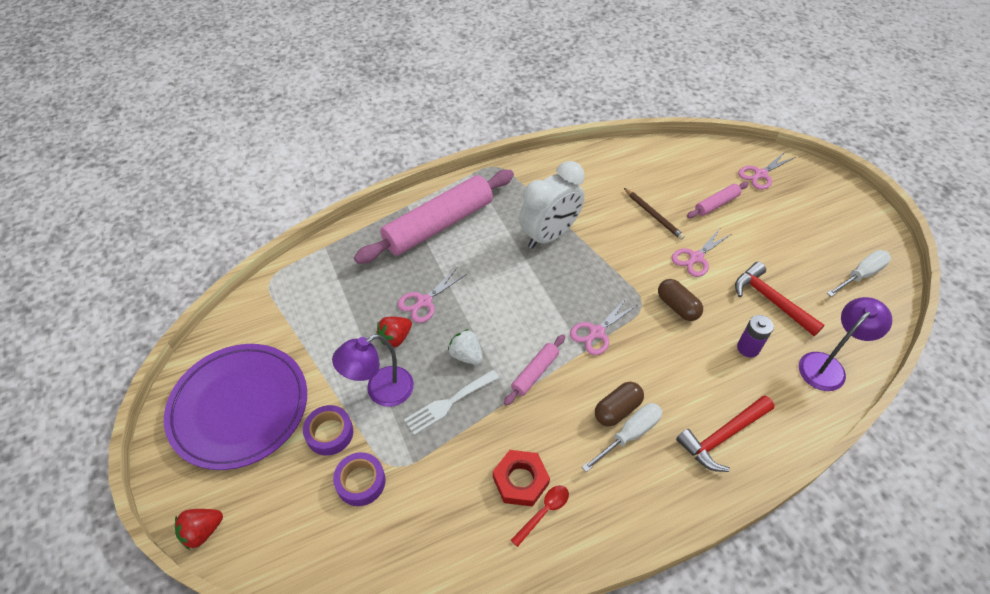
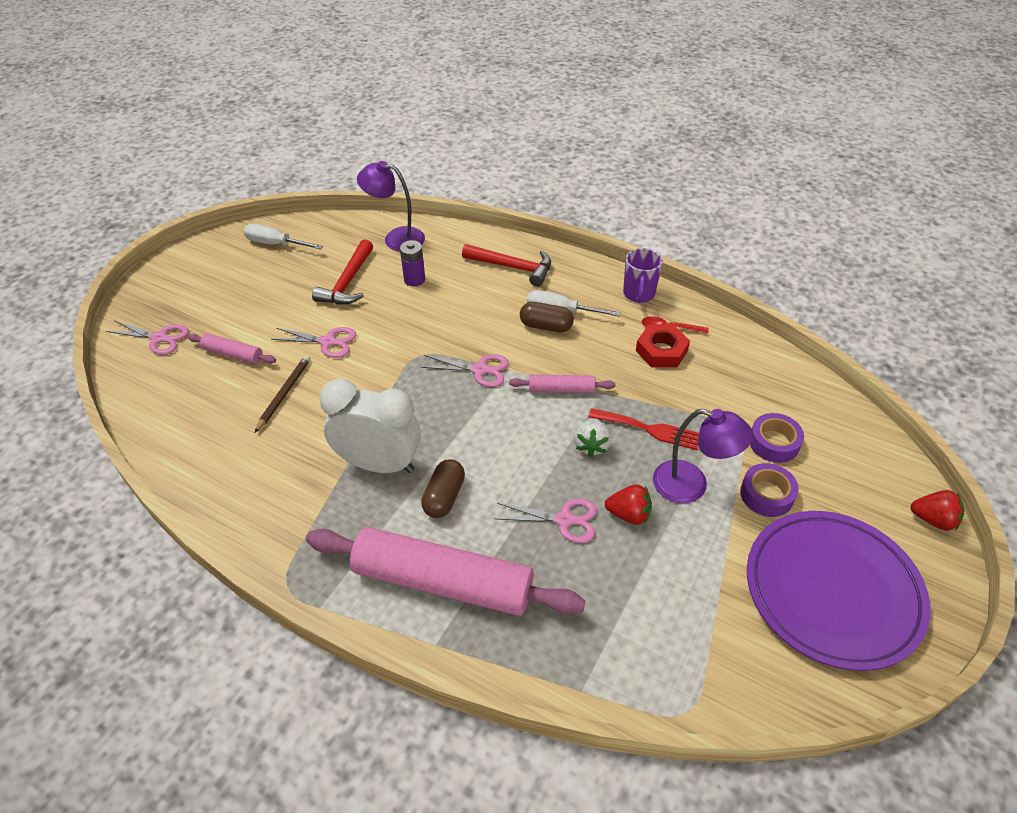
camera: 125 degrees left, 5 degrees down
(448, 403) = (649, 429): white fork -> red fork
(609, 523) = (638, 294): none -> purple mug
(677, 306) = (403, 332): brown capsule -> brown capsule (444, 497)

